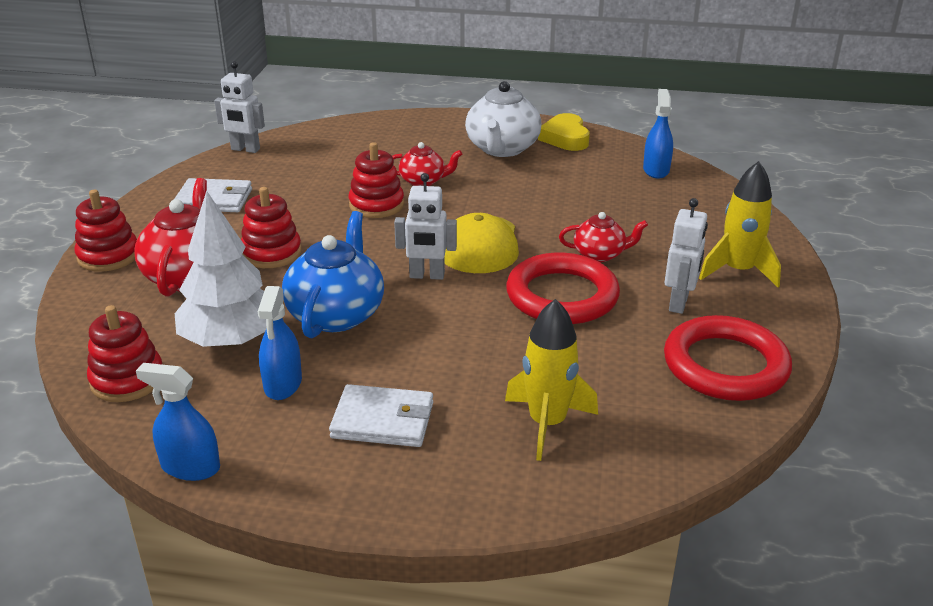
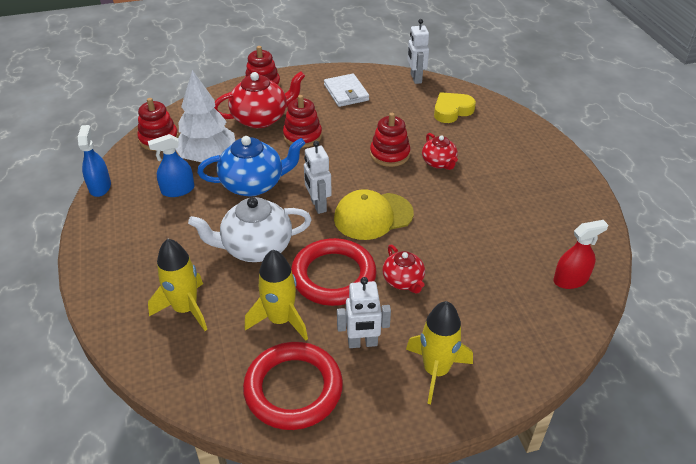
camera: 65 degrees right, 10 degrees up
(383, 420) = (161, 238): white wallet -> none
(502, 149) = (523, 183): white teapot -> white teapot (255, 247)
(565, 138) = (576, 211): yellow heart -> yellow heart (452, 111)
(612, 350) = (280, 320): none -> yellow rocket
(656, 170) = (570, 280): blue spray bottle -> red spray bottle

